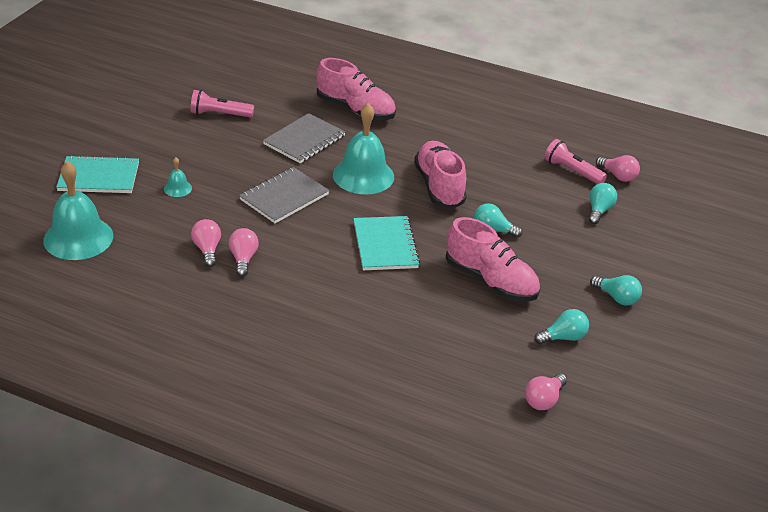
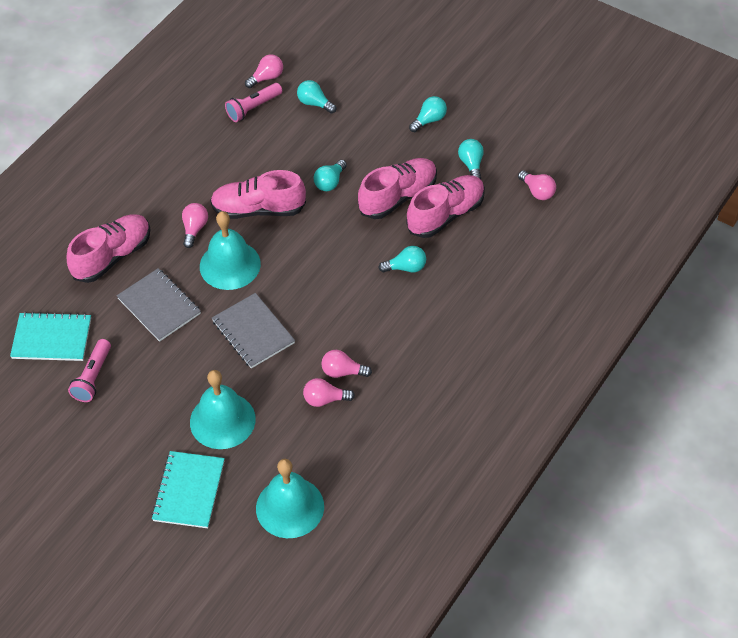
camera: 75 degrees left, 15 degrees up
(178, 188) = (222, 420): turquoise bell -> turquoise bell, size x2.29
(385, 245) = (339, 263): turquoise notebook -> turquoise notebook (52, 338)
(391, 294) = (406, 267): none -> turquoise light bulb
(401, 151) = (194, 229): none -> pink light bulb
(477, 321) = (446, 215): none -> pink shoe

